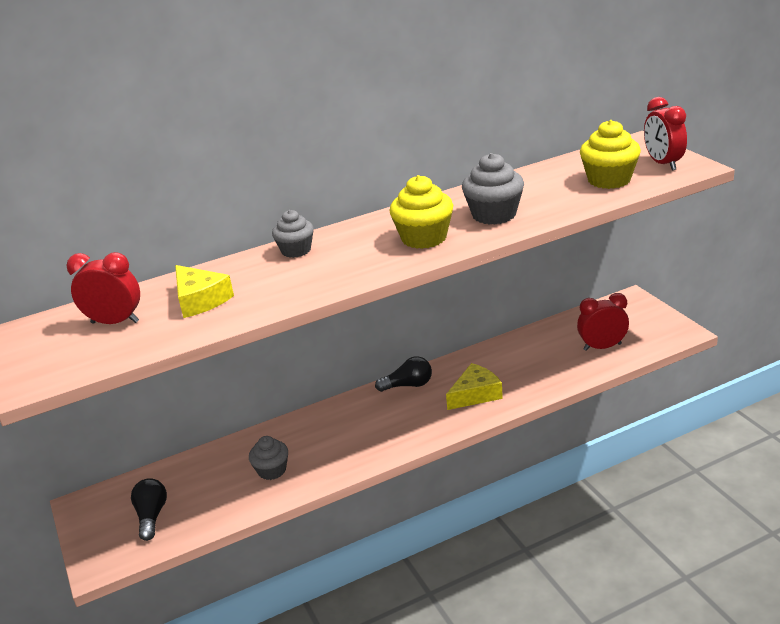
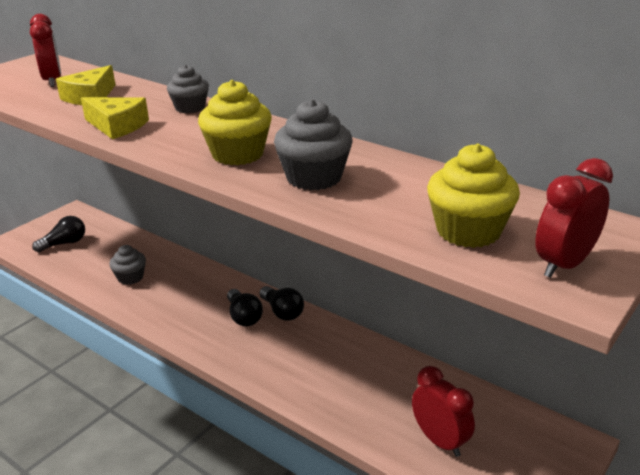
camera: 60 degrees right, 0 degrees up
(398, 407) = (243, 317): none -> black light bulb
(475, 394) = (288, 361): yellow cheese -> yellow cheese (117, 126)

